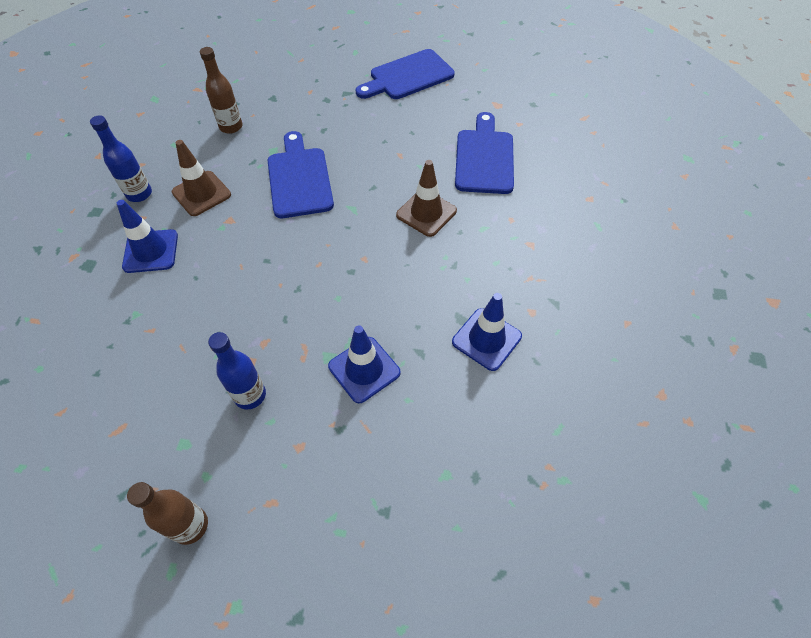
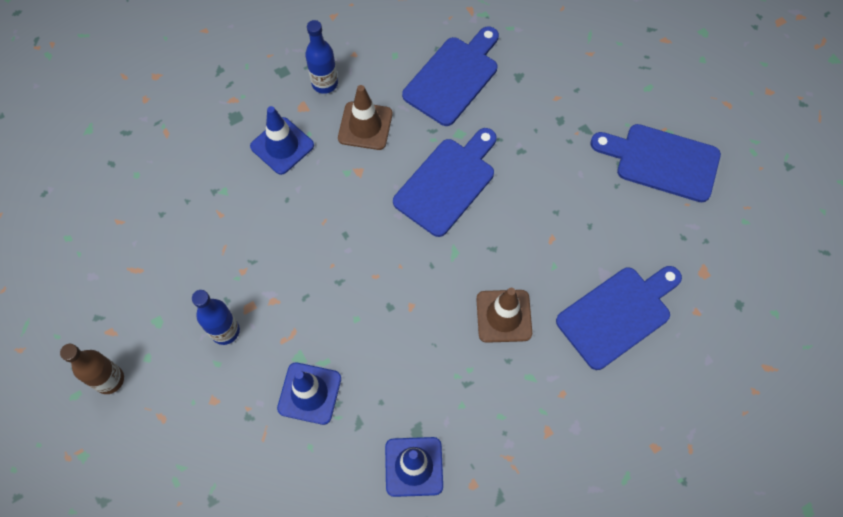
camera: 50 degrees right, 10 degrees up
(231, 127) = (453, 77): brown bottle -> blue cutting board

